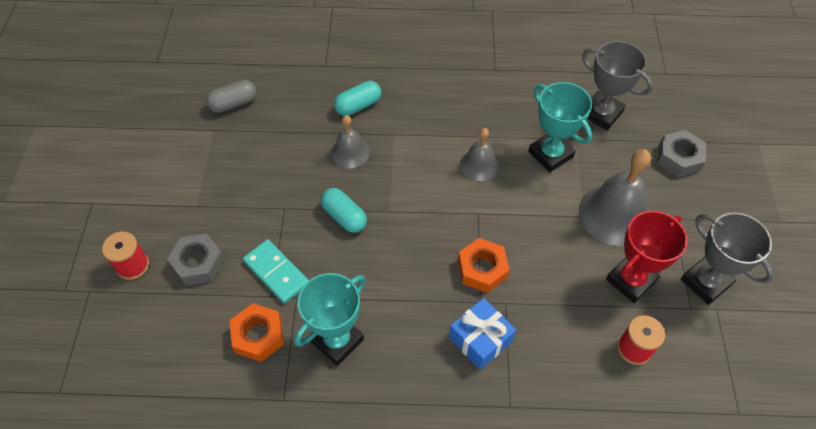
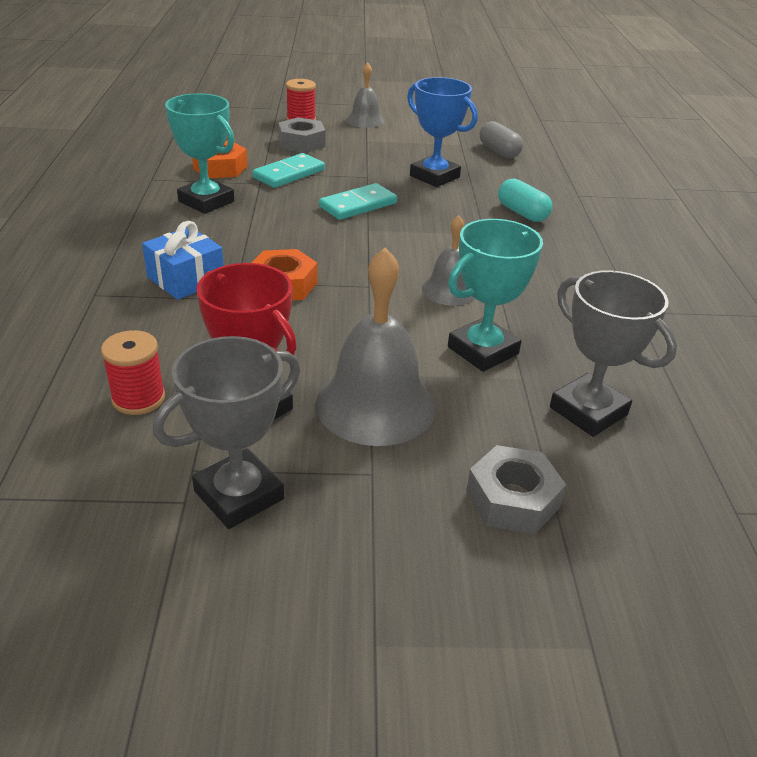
camera: 85 degrees right, 20 degrees down
(287, 157) = (434, 176): none -> blue trophy
(344, 217) = (358, 205): turquoise capsule -> turquoise domino
(350, 152) = (449, 208): grey bell -> grey bell (365, 120)
(601, 113) = (588, 411): grey trophy -> grey trophy turned 75 degrees counterclockwise

